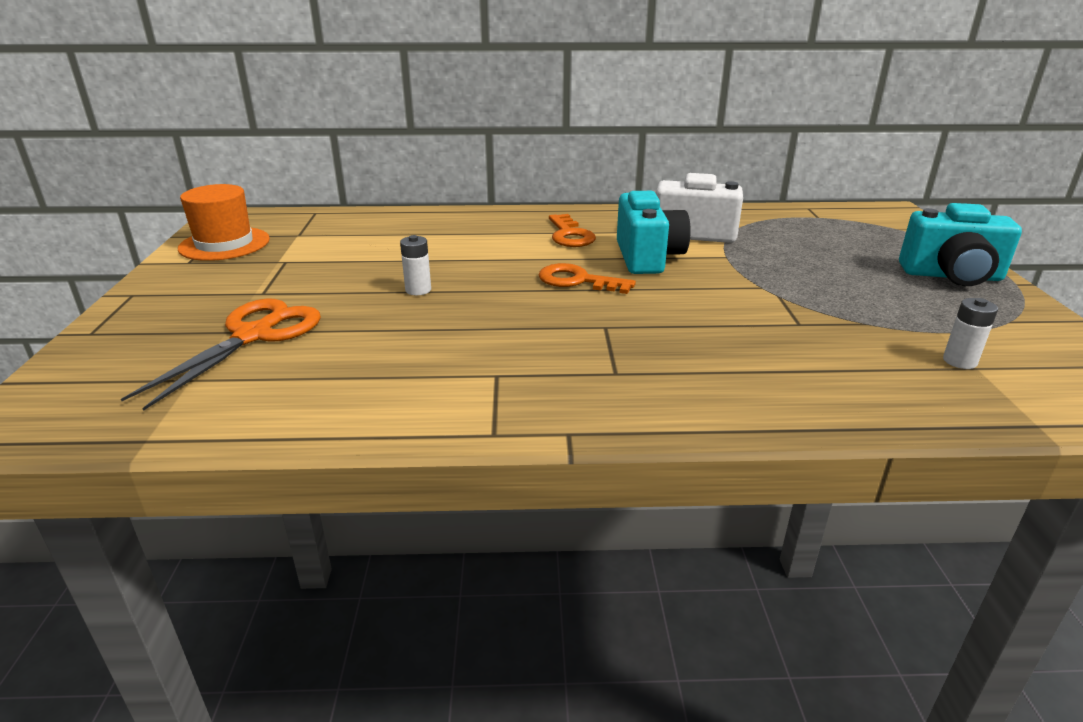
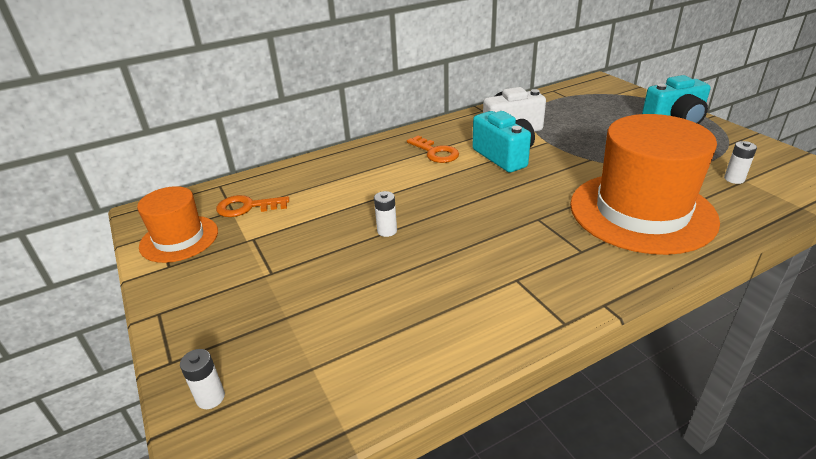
camera: 25 degrees left, 5 degrees up
(81, 370) = (210, 397): none -> white battery
(254, 335) = (314, 312): orange scissors -> none
(578, 281) = (482, 188): orange key -> orange key (247, 207)
(757, 357) = (641, 212): none -> orange hat

